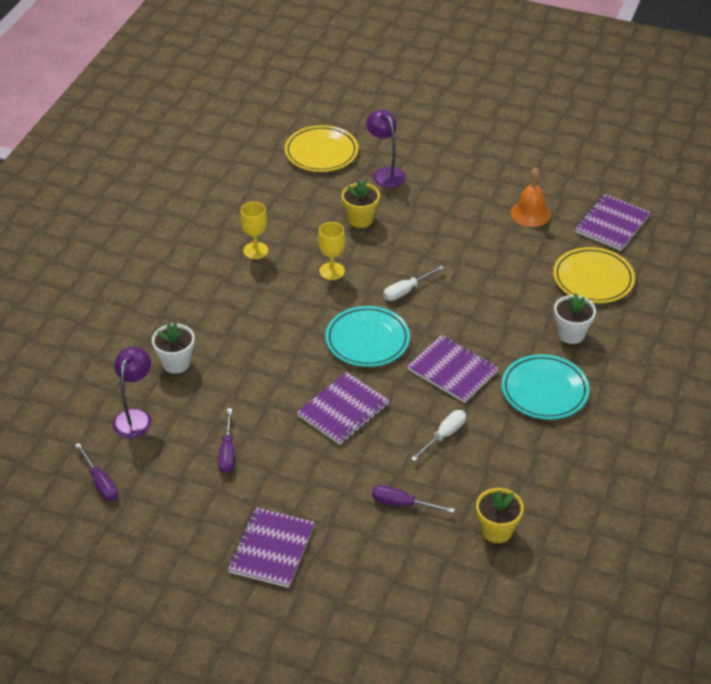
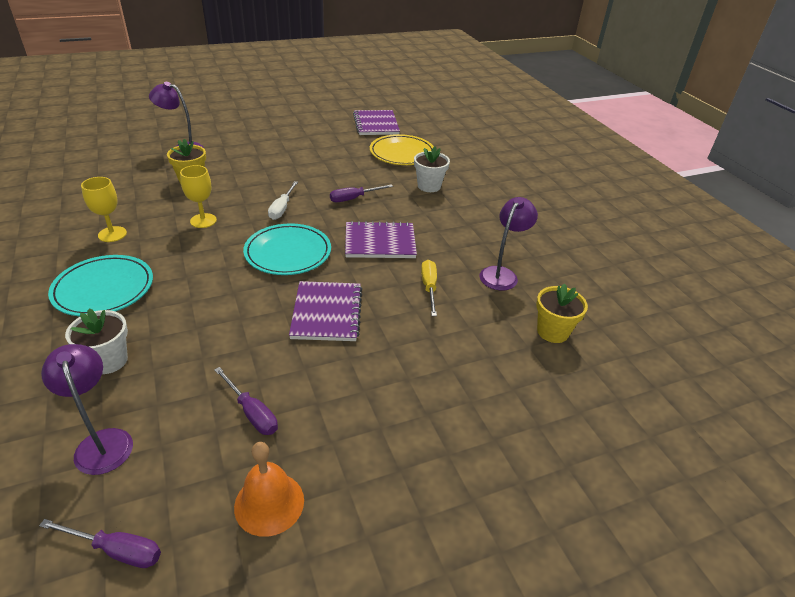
camera: 45 degrees left, 5 degrees down
(272, 549) = (401, 479): purple notebook -> none
(321, 152) = (111, 153): yellow plate -> none
(402, 504) = (463, 356): purple screwdriver -> purple screwdriver (354, 198)
(444, 435) = (429, 287): white screwdriver -> yellow screwdriver
(521, 460) = (502, 274): none -> purple lamp
(530, 213) = (318, 136): orange bell -> orange bell (269, 503)
(544, 390) = (457, 224): turquoise plate -> turquoise plate (104, 289)

